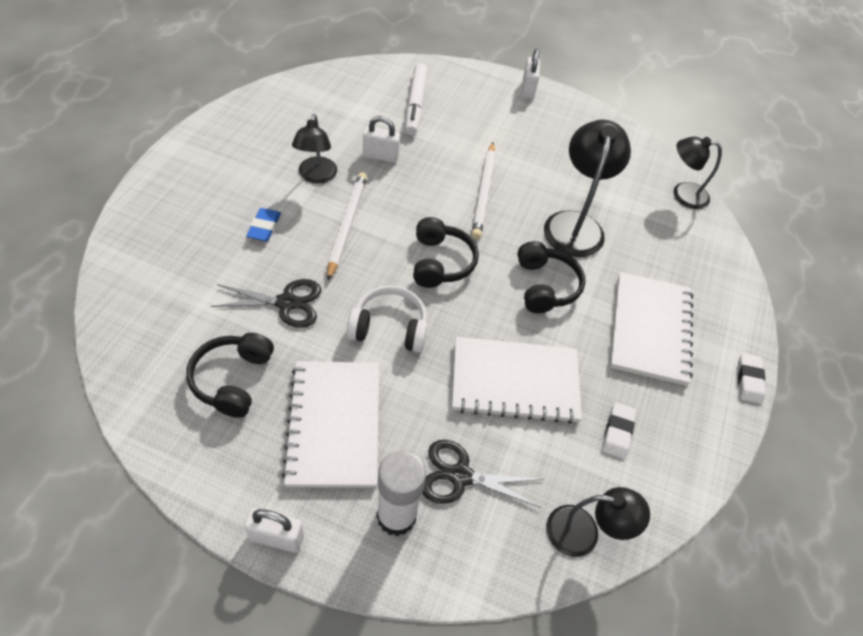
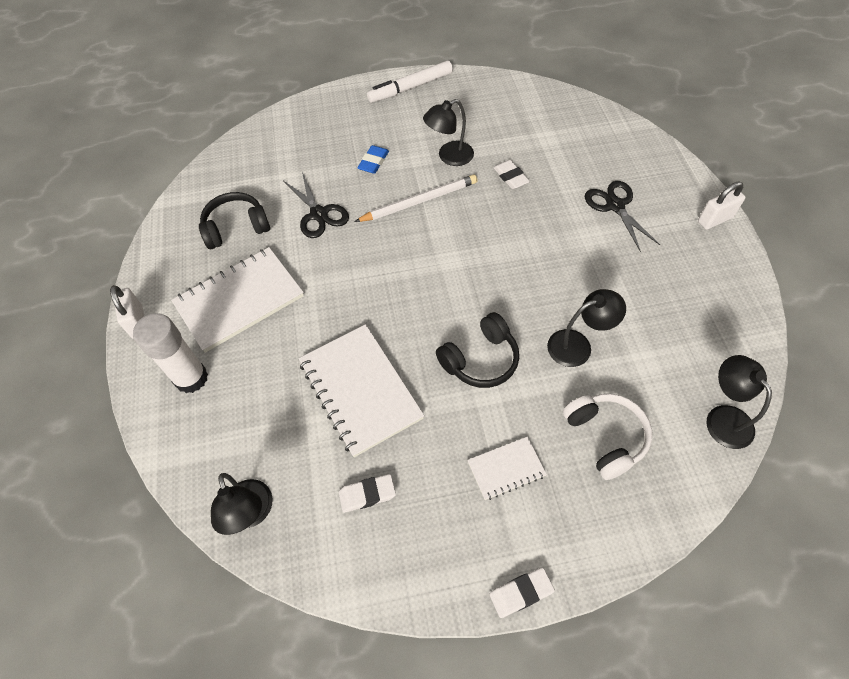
camera: 65 degrees right, 5 degrees up
(264, 227) = (373, 162): blue eraser -> blue eraser turned 45 degrees counterclockwise
(381, 156) = (510, 177): white padlock -> white eraser
(389, 328) = (345, 282): white headphones -> white headphones (605, 437)
(415, 104) = (595, 162): white marker -> white marker (410, 88)
(440, 262) = (437, 276): black headphones -> none
(460, 476) = (248, 400): black scissors -> black scissors (615, 206)
(484, 192) = (544, 261): white pencil -> none
(575, 224) = (577, 345): black lamp -> black lamp, size x0.64
(649, 329) = (506, 469): white notebook -> white notebook, size x0.51

